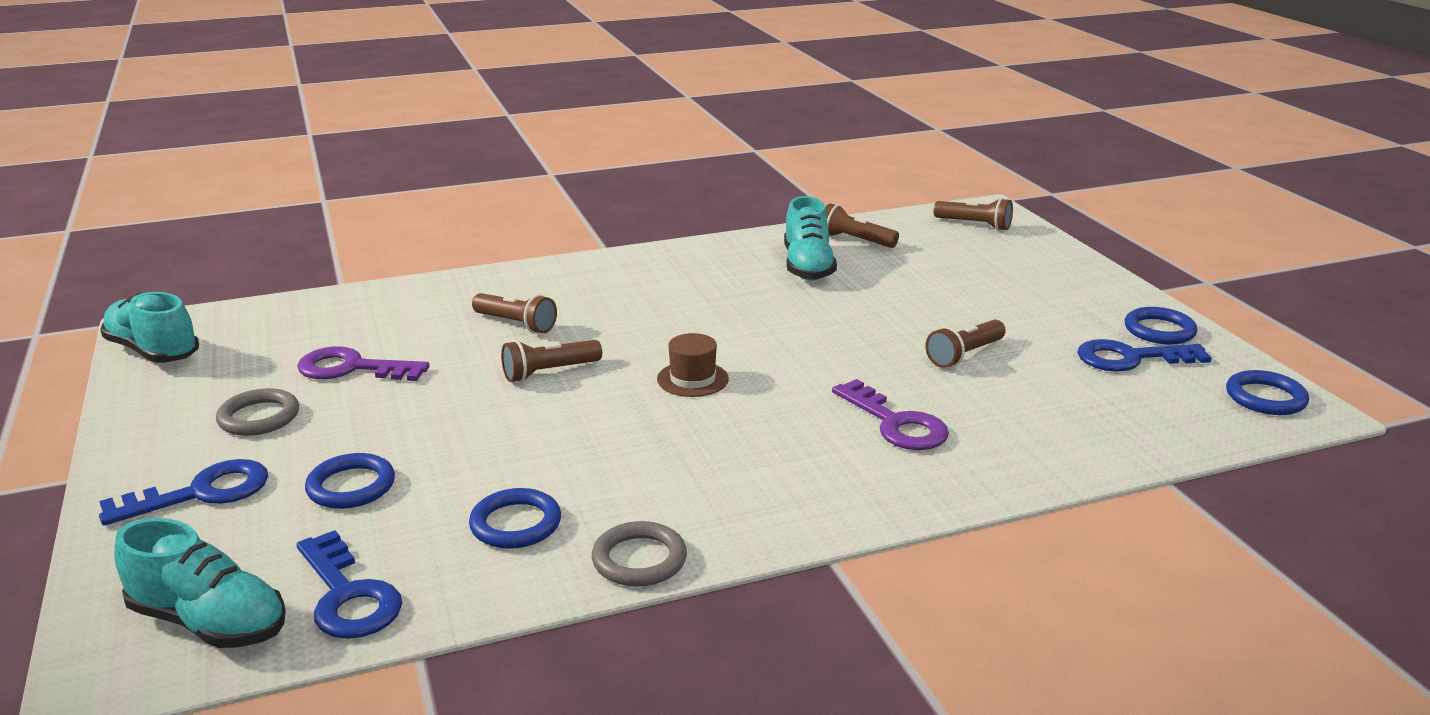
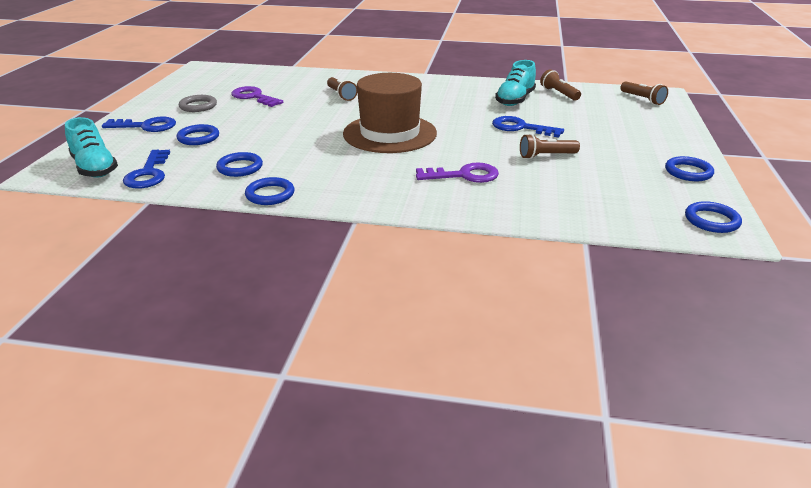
camera: 30 degrees right, 5 degrees up
(153, 351) = (192, 75): turquoise shoe -> none
(549, 372) = (330, 116): brown flashlight -> none
(639, 559) = (270, 194): grey ring -> blue ring
(692, 379) = (390, 133): brown hat -> brown hat, size x2.40
(895, 423) = (464, 175): purple key -> purple key turned 90 degrees counterclockwise
(1130, 358) = (648, 180): blue key -> blue key (521, 128)

